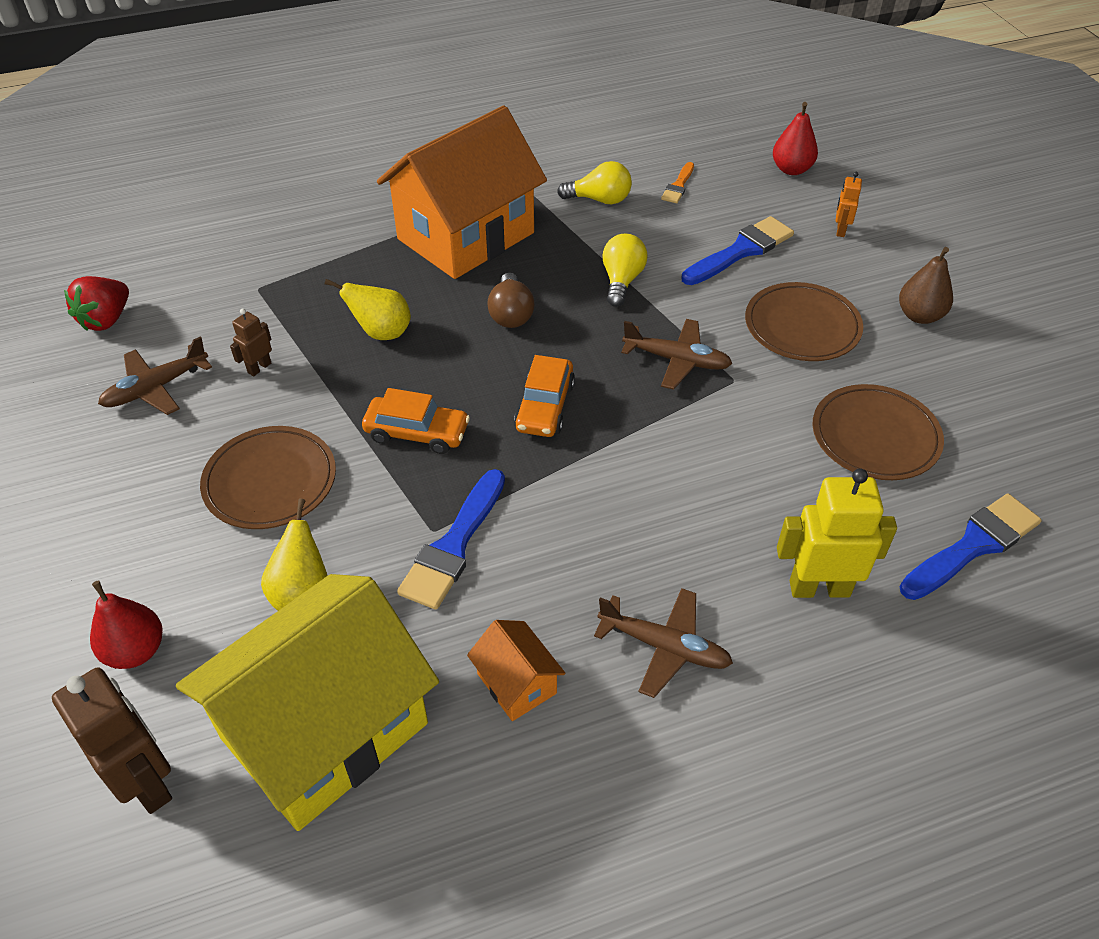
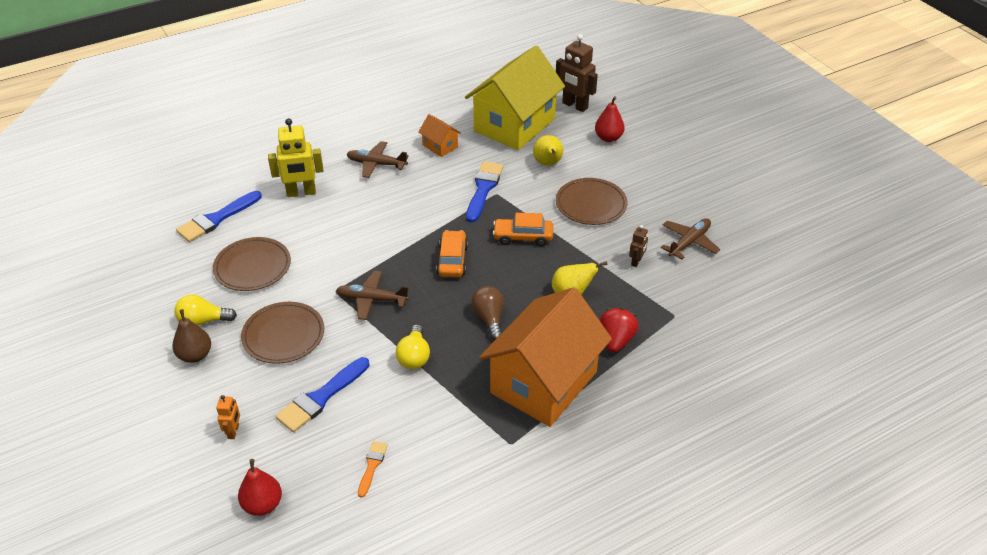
camera: 170 degrees right, 5 degrees down
(106, 320) = (757, 280): red strawberry -> red strawberry (616, 340)
(599, 200) = (441, 438): yellow light bulb -> yellow light bulb (203, 321)

